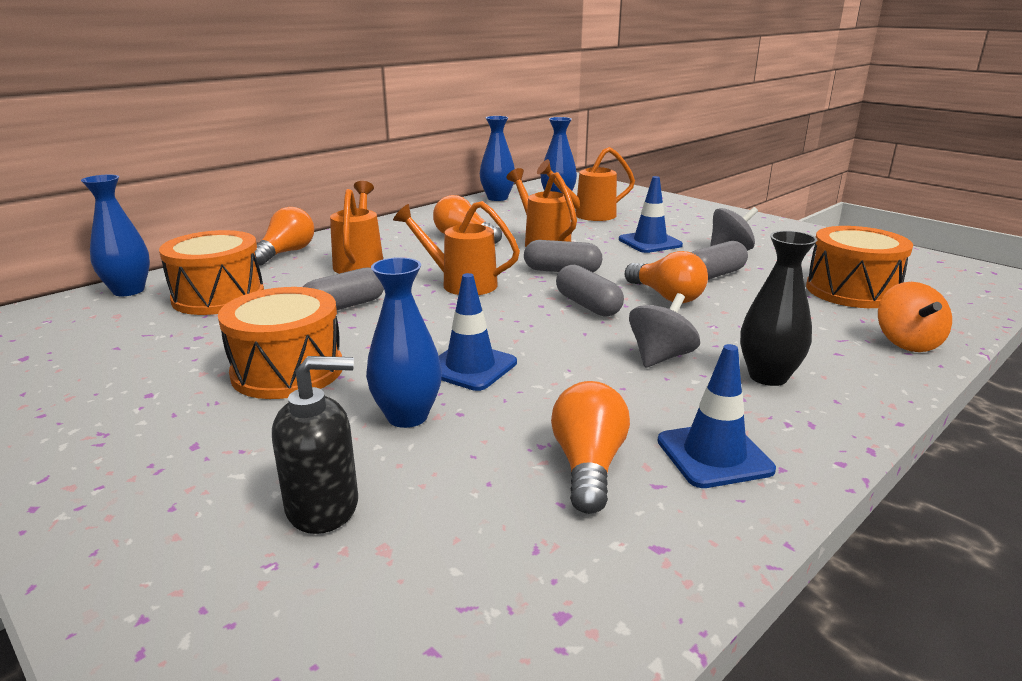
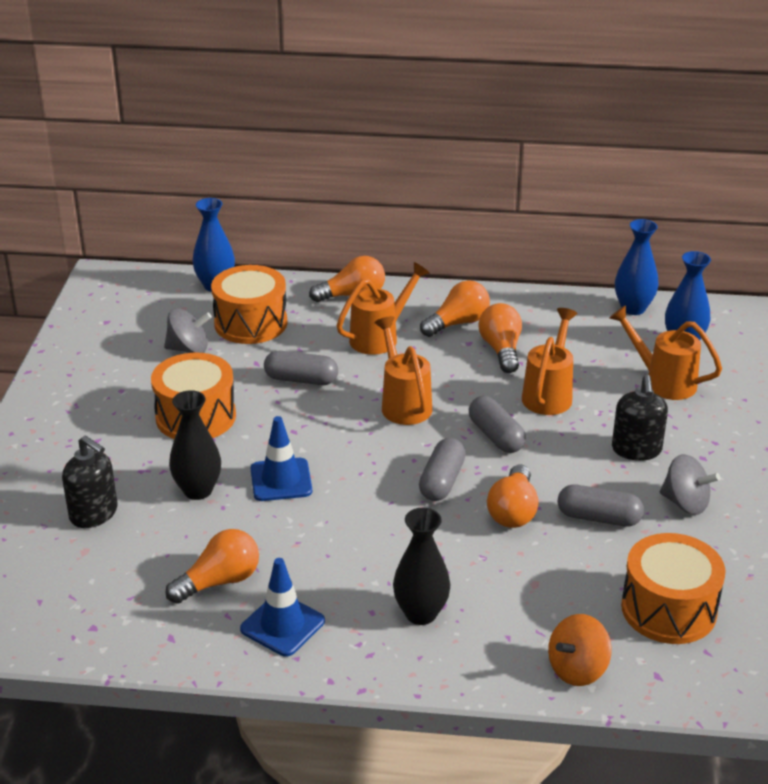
camera: 50 degrees right, 10 degrees up
(403, 237) = (457, 323): none -> orange light bulb
(407, 416) = (198, 490): blue vase -> black vase
(650, 242) = (636, 450): blue traffic cone -> black soap dispenser
(660, 357) = (393, 553): grey spinning top -> grey spinning top (189, 349)

